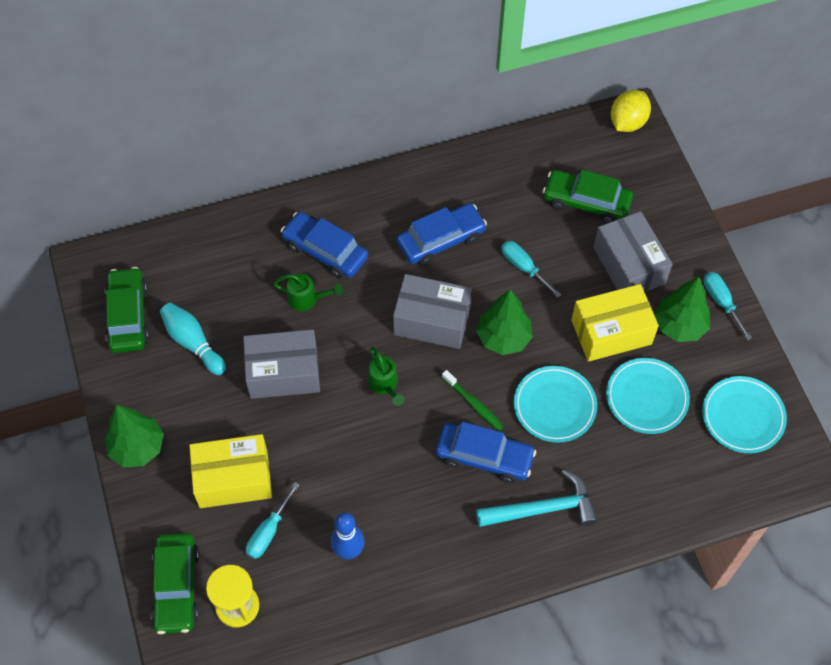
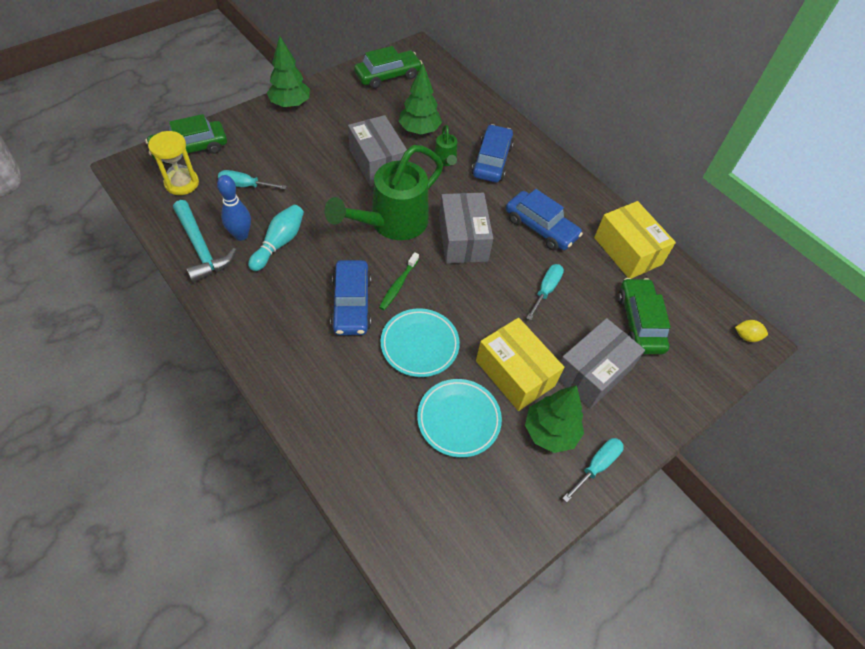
camera: 65 degrees right, 5 degrees down
(193, 343) = (381, 111): turquoise bowling pin -> turquoise bowling pin (279, 243)
(233, 479) = (282, 157): yellow box -> yellow box (627, 251)
(384, 384) = (392, 223): green watering can -> green watering can, size x2.25
(503, 338) = (470, 291): green tree -> green tree (419, 130)
(543, 509) = (316, 359): turquoise hammer -> turquoise hammer (201, 248)
(627, 122) = (746, 336): yellow lemon -> yellow lemon, size x0.57
(742, 417) = (474, 517): turquoise plate -> none

